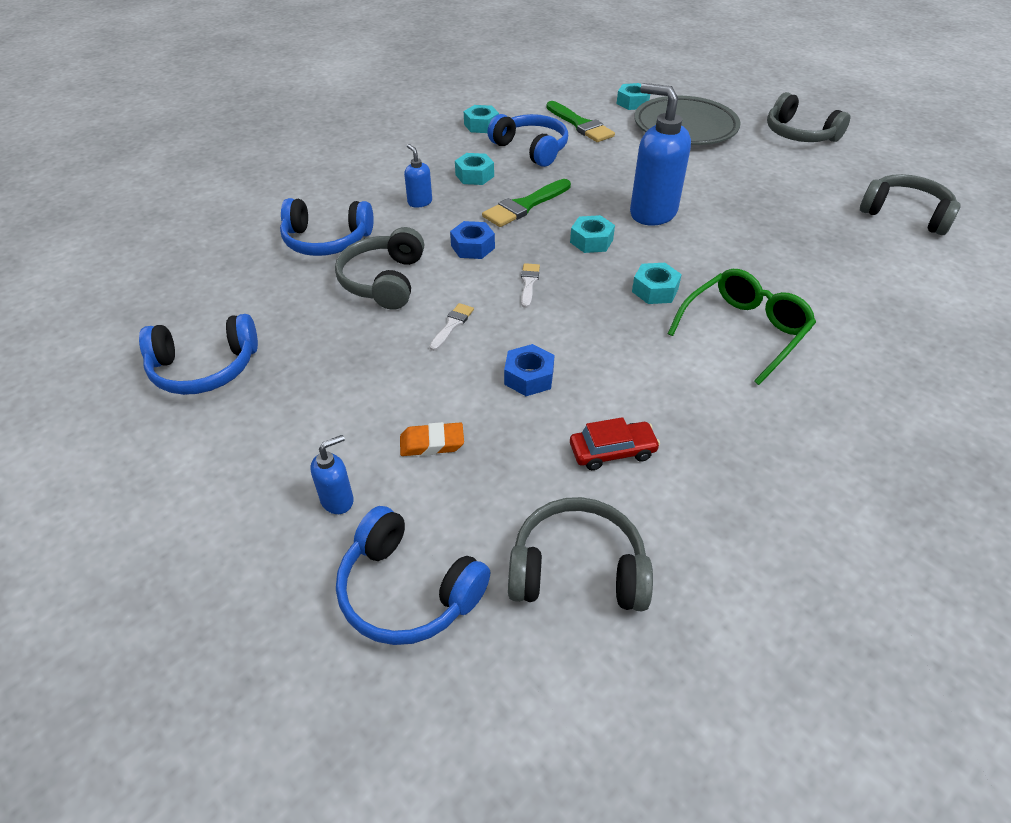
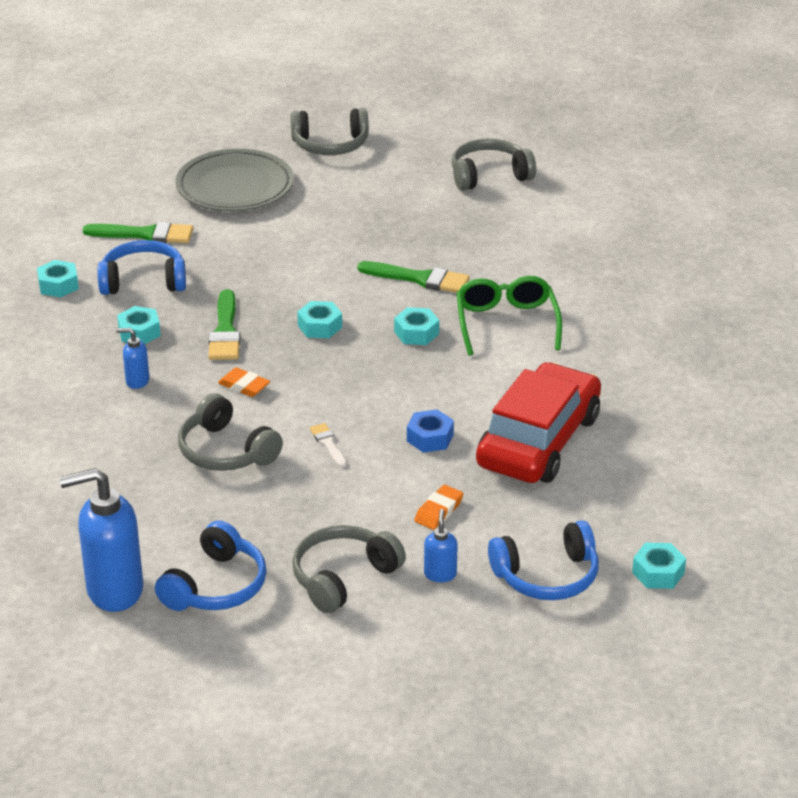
camera: 50 degrees left, 10 degrees down
(327, 240) = (123, 456): blue headphones -> none
(472, 247) = (244, 386): blue nut -> orange eraser
(529, 283) = (329, 383): white brush -> none
(577, 569) = (607, 504): grey headphones -> grey headphones (343, 577)
(612, 451) = (539, 441): red car -> red car, size x2.43
(632, 103) = (153, 187): turquoise nut -> turquoise nut (658, 573)
(652, 213) = (327, 278): blue soap dispenser -> blue soap dispenser (114, 590)
(723, 253) = (419, 279): none -> green brush

